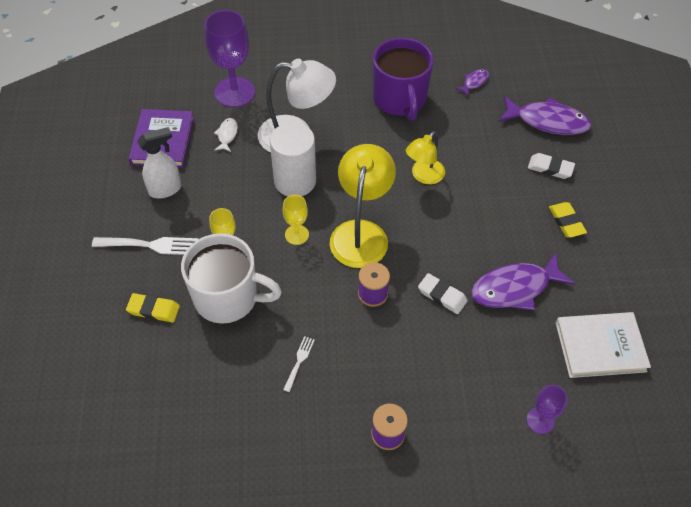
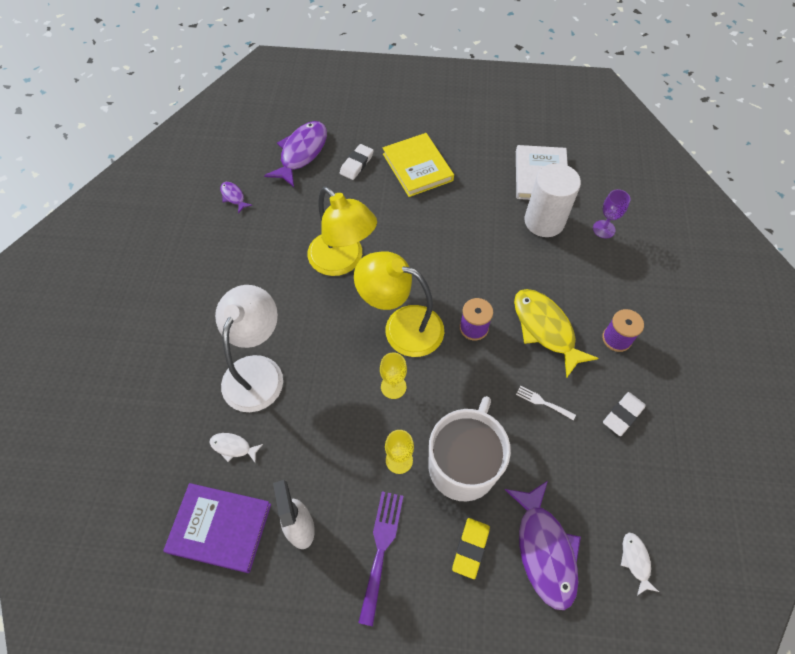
camera: 80 degrees left, 5 degrees up
(147, 448) = (635, 561): none -> white fish
(151, 245) = (381, 549): white fork -> purple fork
(234, 92) = (165, 432): purple goblet -> none
(295, 181) = (321, 380): white cylinder -> white cylinder (544, 221)
(385, 360) = (545, 329): none -> yellow fish
(400, 99) = (235, 263): purple mug -> none
(423, 176) = (343, 261): yellow lamp -> yellow lamp, size x1.65
(442, 295) = (482, 272): white eraser -> white eraser (623, 415)
(515, 288) = (480, 218): purple fish -> purple fish (544, 550)
(566, 222) = (417, 167): yellow eraser -> yellow book

